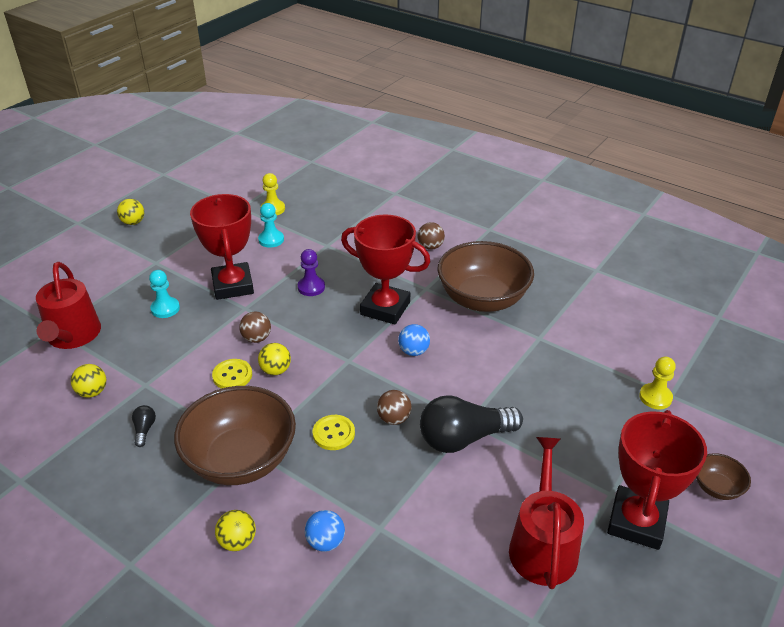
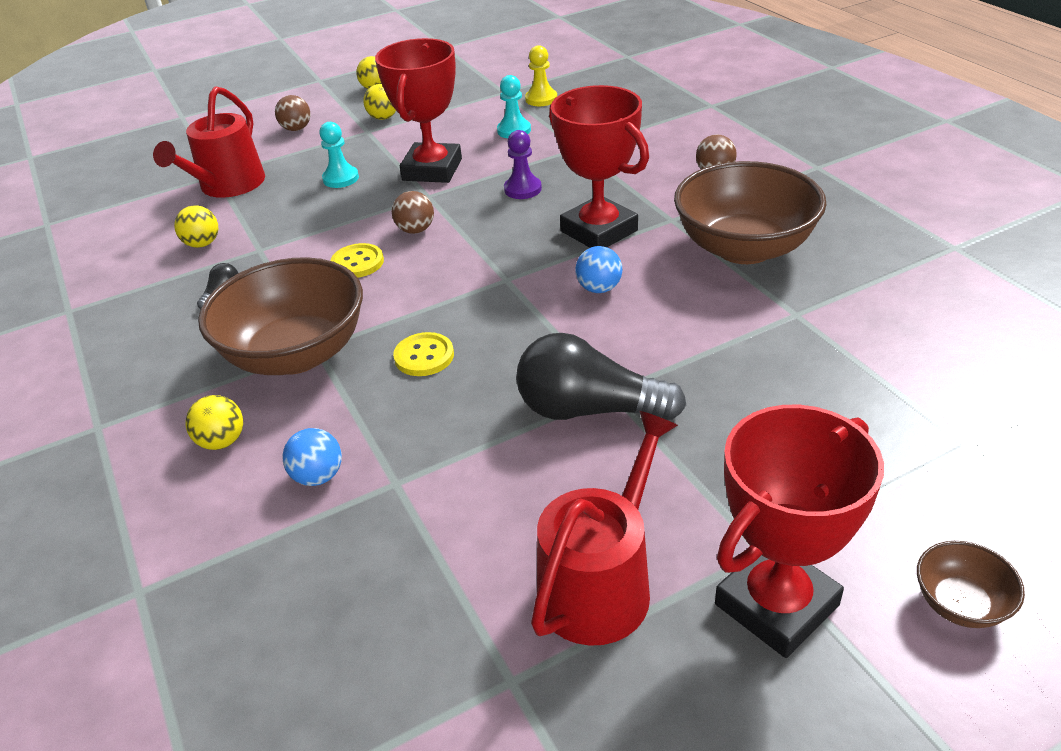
camera: 30 degrees right, 0 degrees up
(275, 370) = (410, 269): yellow ball -> yellow ball (383, 118)
(394, 418) = (513, 360): brown ball -> brown ball (296, 129)
(655, 397) = (936, 440): yellow pawn -> none

